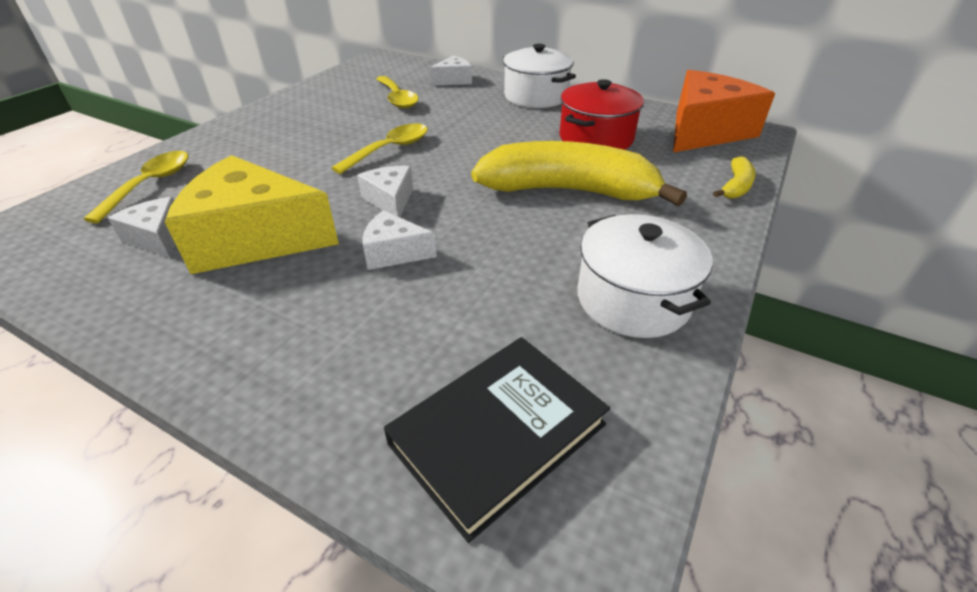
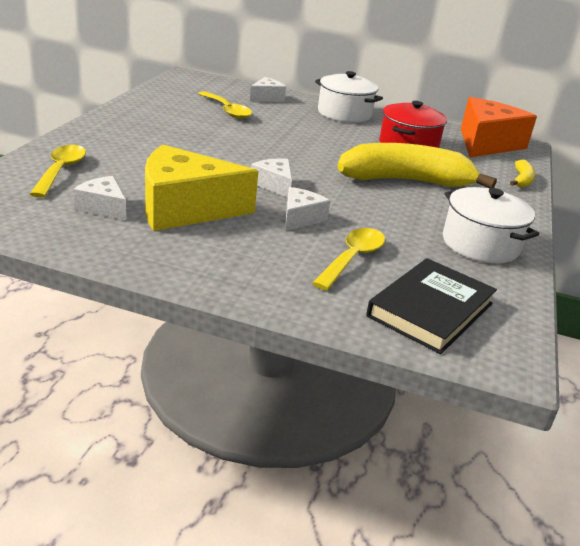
camera: 15 degrees left, 10 degrees down
(390, 149) = (248, 150): yellow spoon -> yellow spoon (352, 258)
(394, 252) = (300, 218): white cheese -> white cheese turned 120 degrees clockwise

